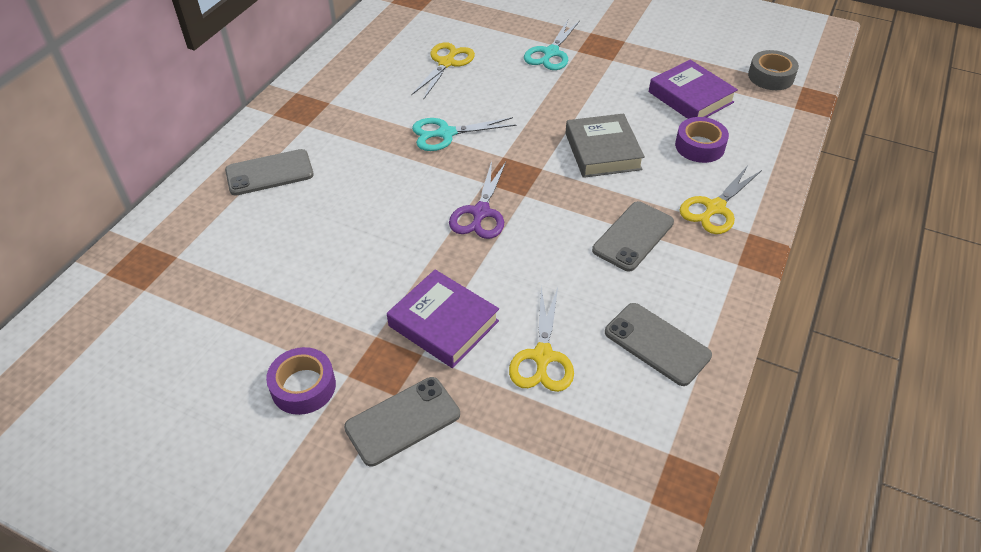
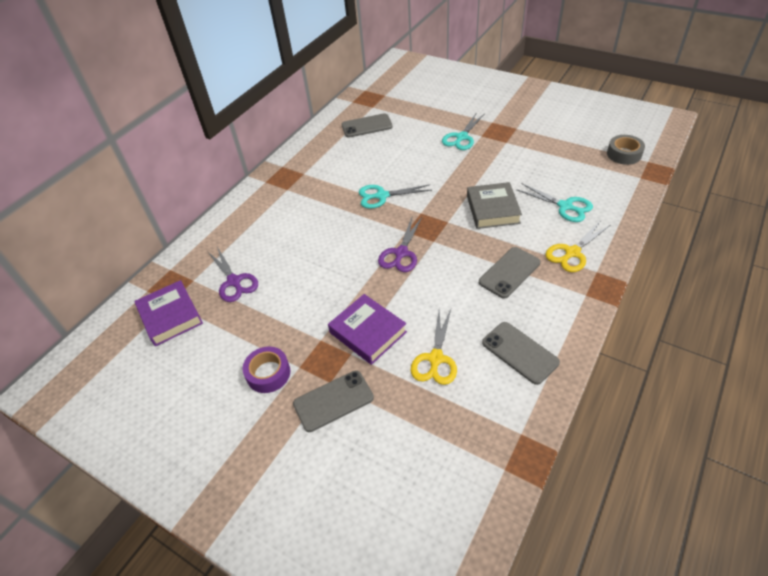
camera: 10 degrees right, 0 degrees up
(239, 257) = (234, 281): none -> purple scissors
(269, 173) = (259, 223): grey phone -> grey phone (367, 126)
(446, 63) = (387, 145): yellow scissors -> none
(690, 97) = (561, 169): purple book -> purple book (170, 316)
(699, 146) = (565, 206): purple tape -> turquoise scissors

